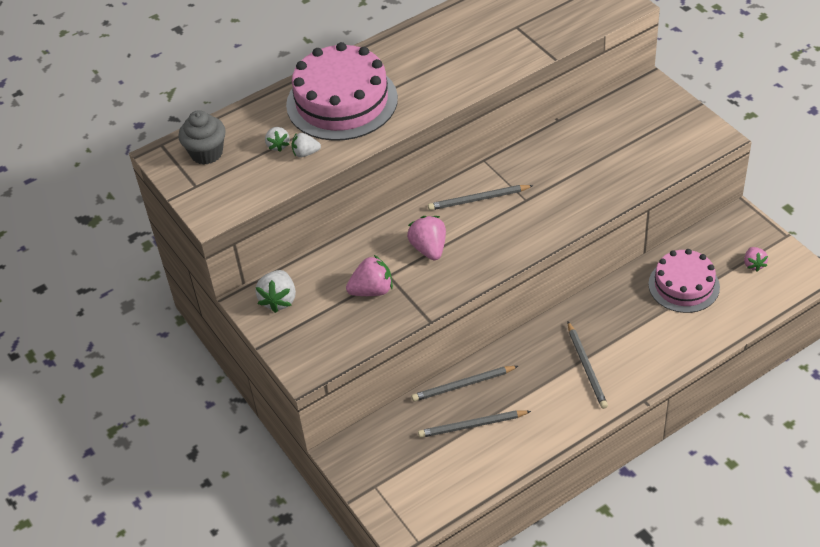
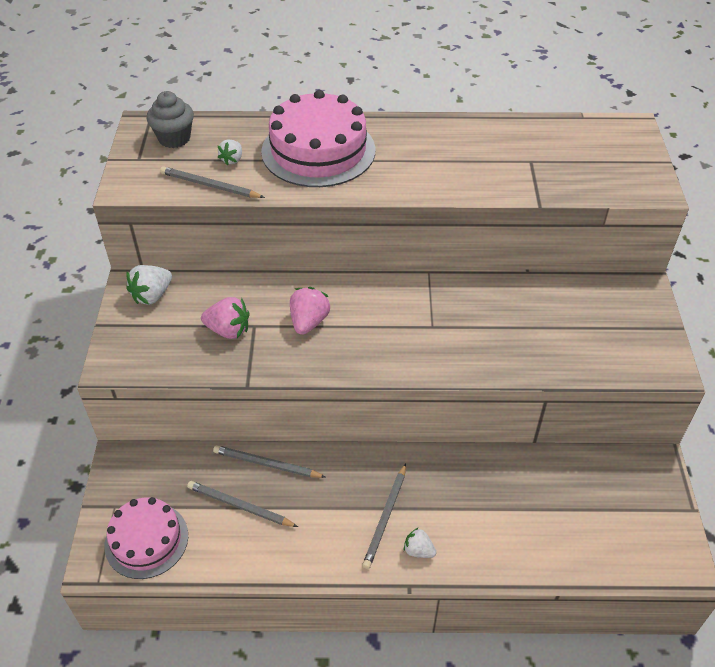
camera: 30 degrees right, 0 degrees up
(305, 153) = (246, 177): white strawberry -> white strawberry (418, 550)
(478, 199) = (391, 303): grey pencil -> grey pencil (210, 185)
(684, 285) = (545, 496): pink cake -> pink cake (146, 540)
(753, 264) = (634, 518): pink strawberry -> none

